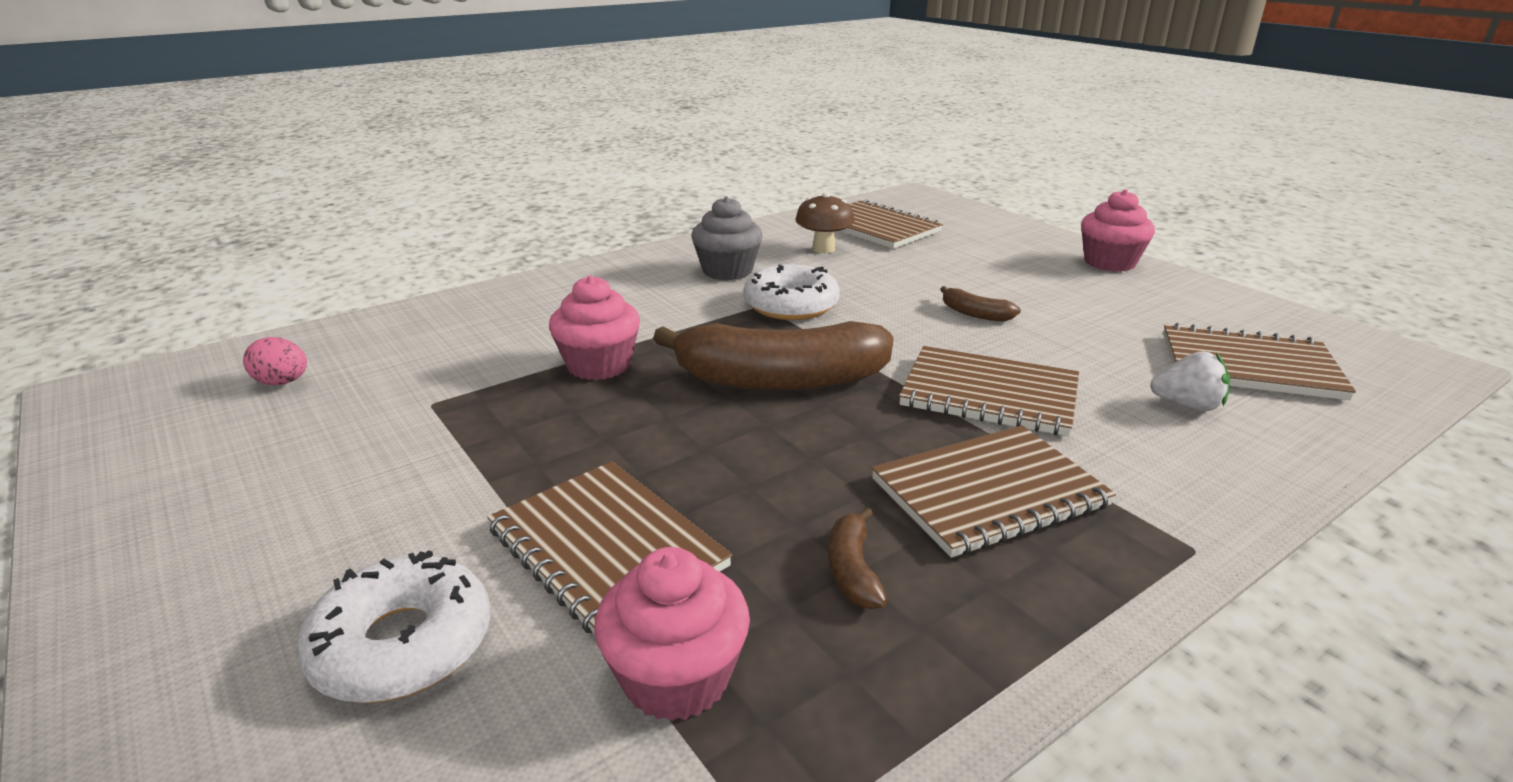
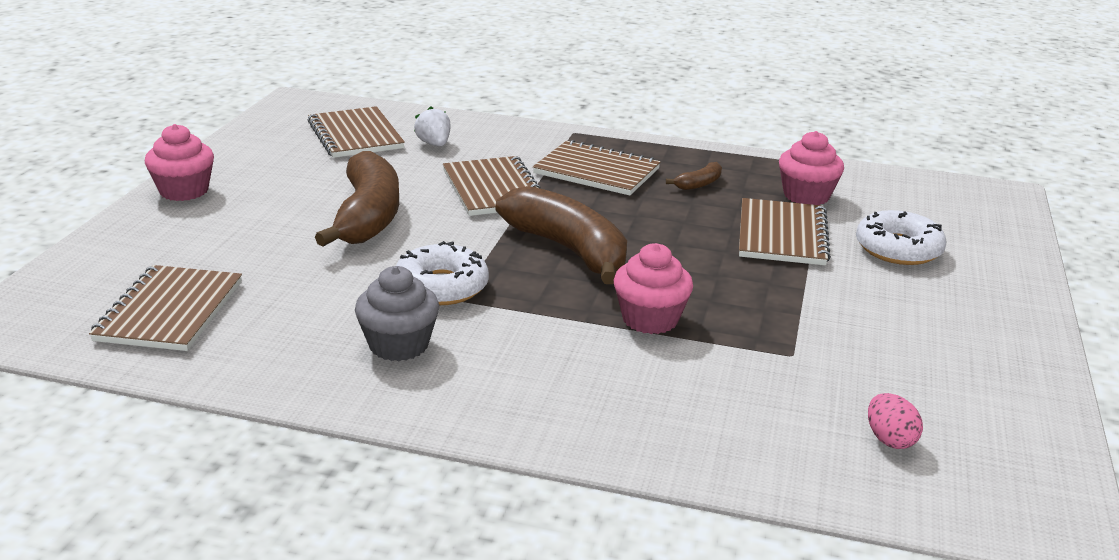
camera: 130 degrees left, 0 degrees up
(823, 249) = (276, 318): brown mushroom -> none
(975, 314) = (367, 217): brown banana -> brown banana, size x2.39

